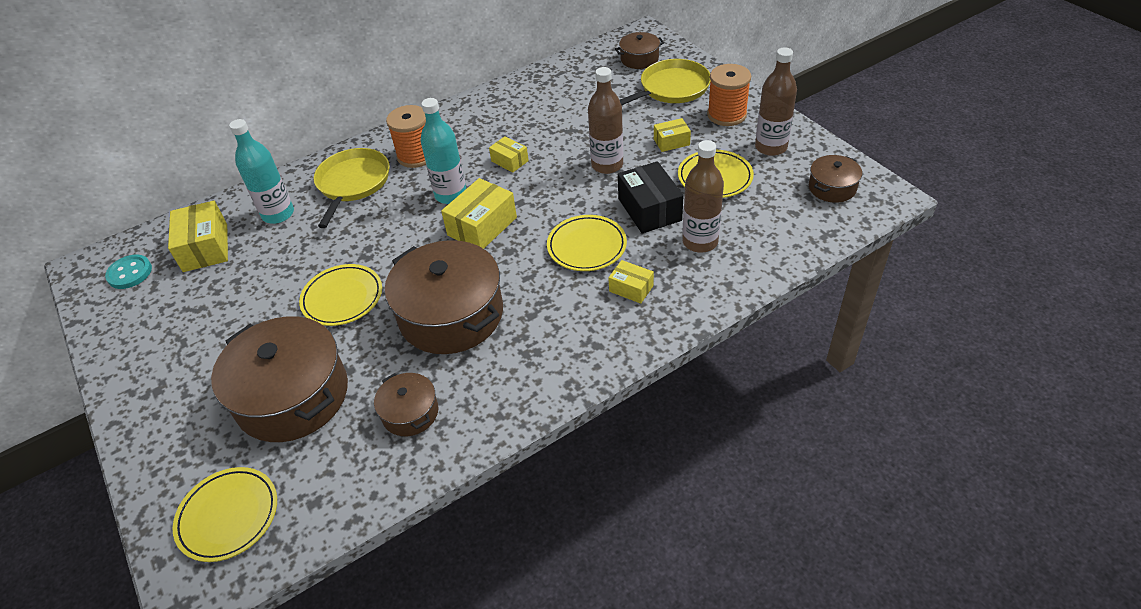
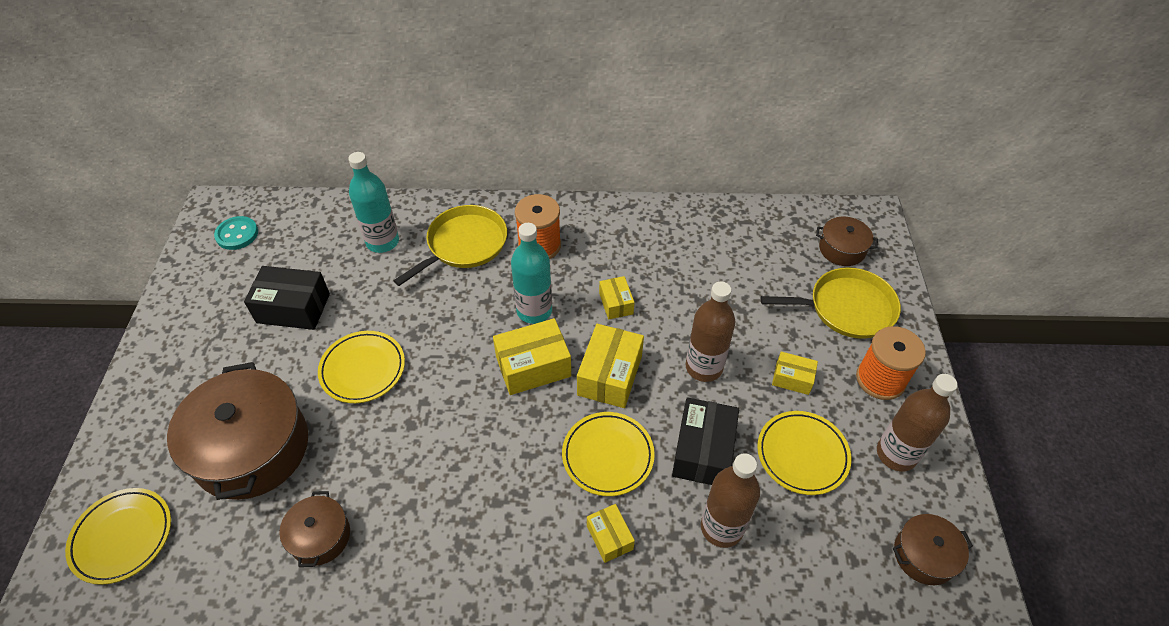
camera: 30 degrees right, 5 degrees up
(205, 248) = (305, 243): yellow box -> yellow box (610, 375)
(238, 293) = (293, 308): none -> black box
(451, 314) = (432, 451): brown pot -> none

